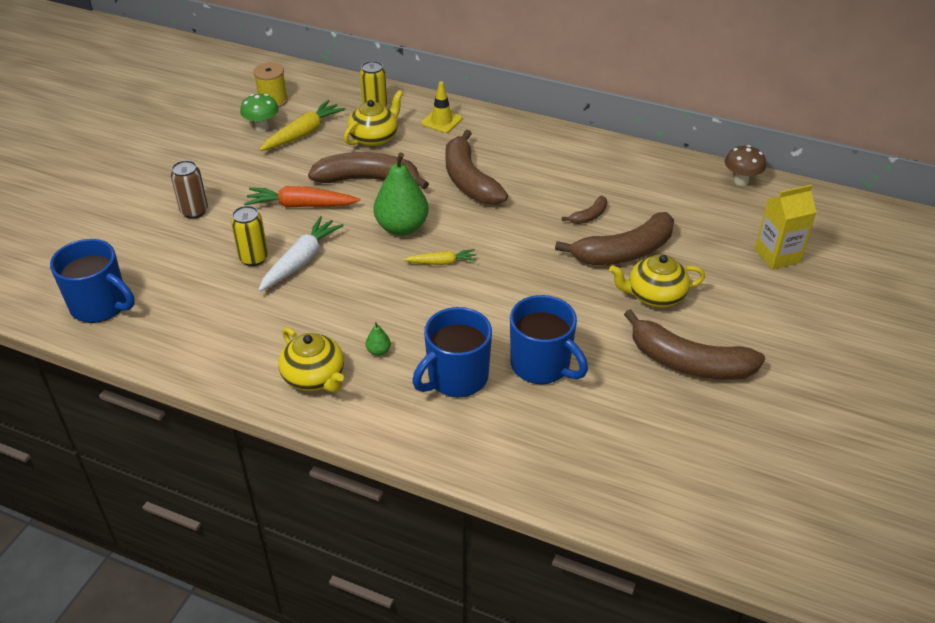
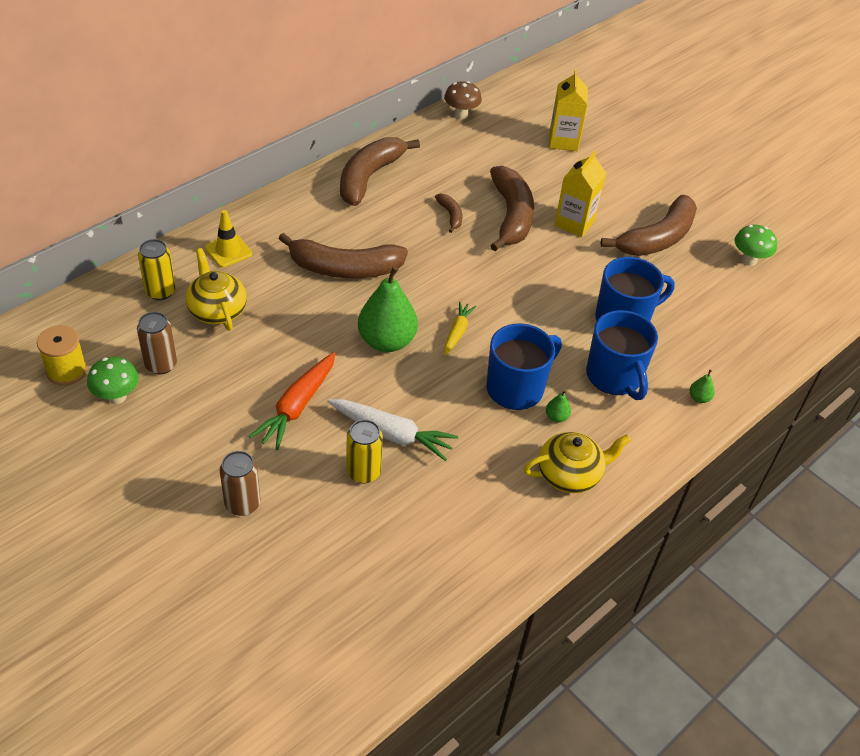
camera: 70 degrees left, 5 degrees up
(100, 306) = (365, 634): blue mug -> blue mug (516, 388)
(301, 261) = (392, 434): white carrot -> white carrot turned 150 degrees clockwise
(303, 133) = (161, 364): yellow carrot -> brown can
(368, 180) = (289, 339): brown banana -> brown banana (369, 177)
(469, 449) = (699, 398): none -> green pear
(654, 296) = (574, 223): yellow teapot -> yellow carton
(723, 447) = (749, 260): none -> green mushroom

